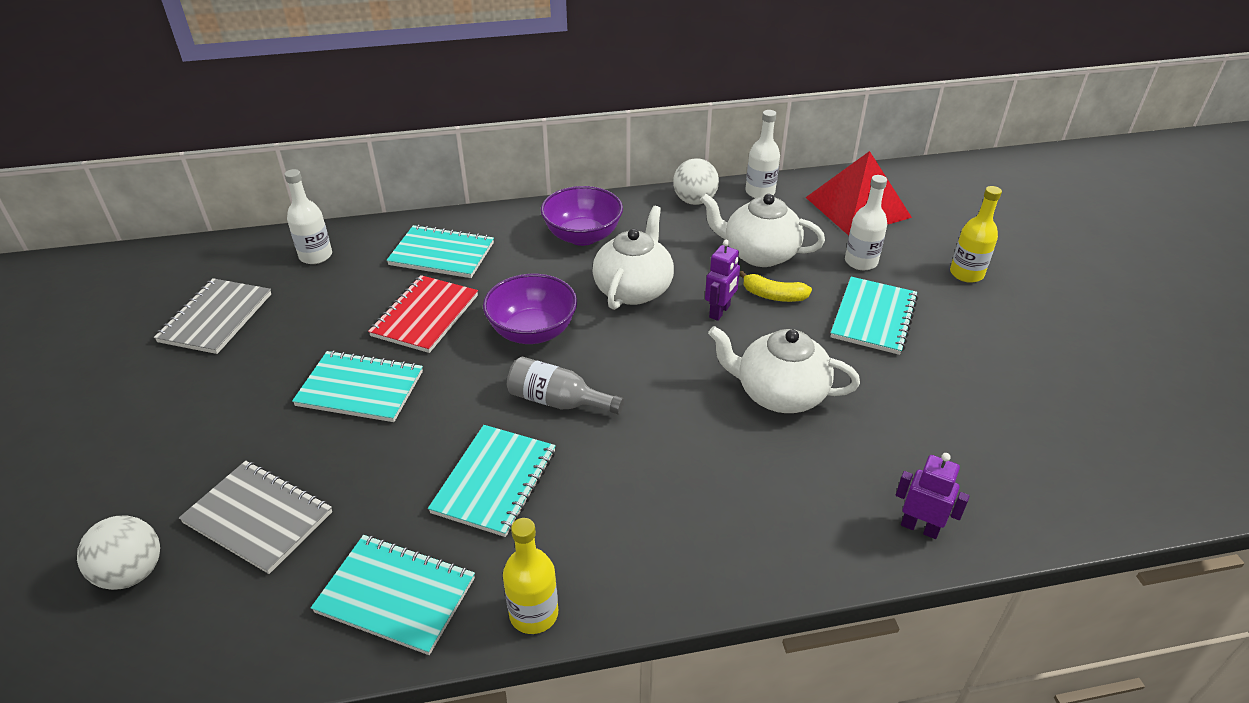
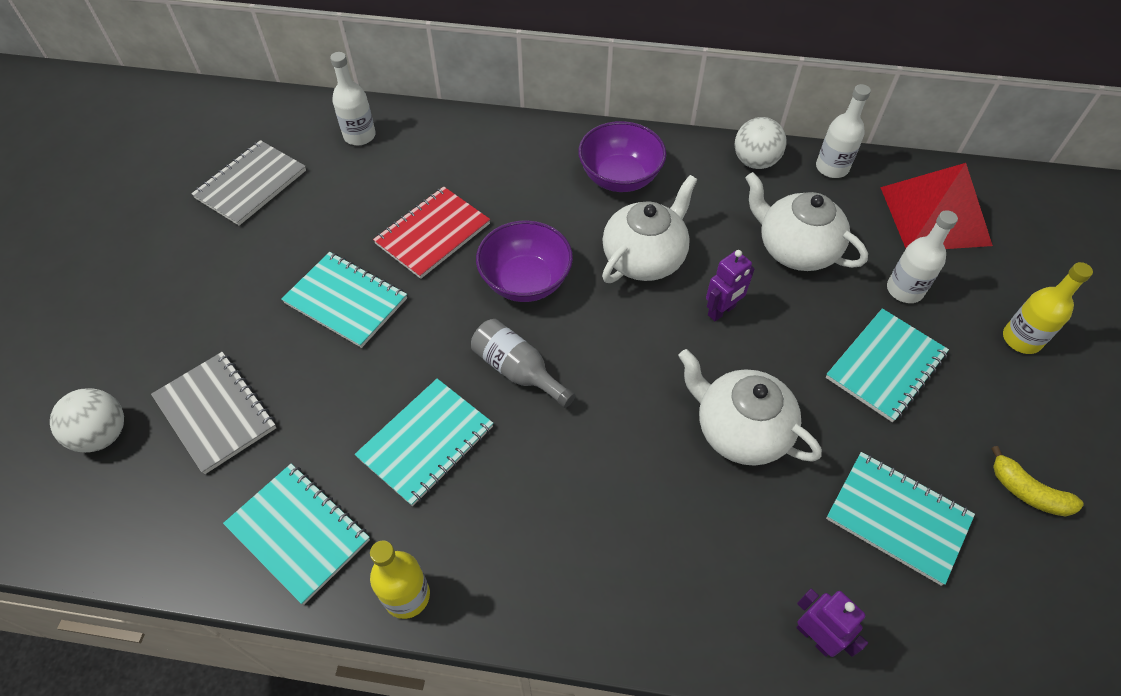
camera: 20 degrees right, 15 degrees up
(442, 254) = (474, 164): turquoise notebook -> turquoise notebook (897, 518)
(773, 295) = (787, 307): yellow banana -> yellow banana (1027, 492)

